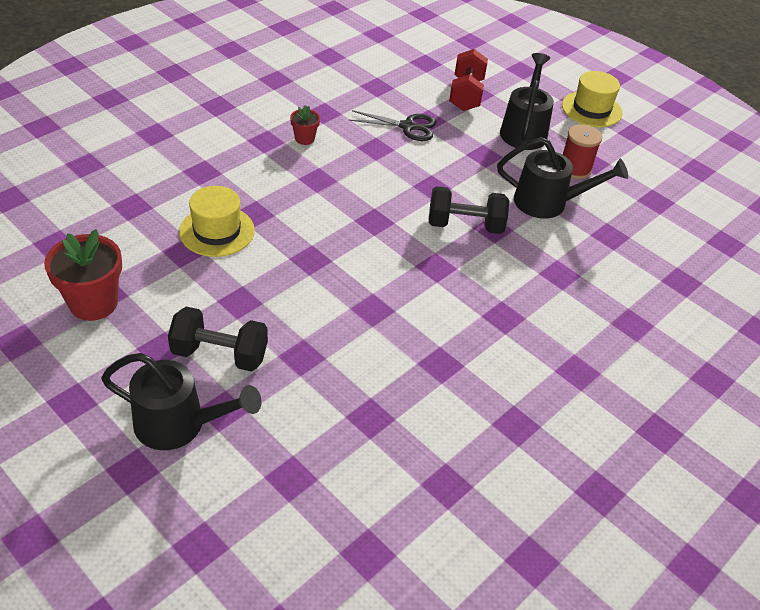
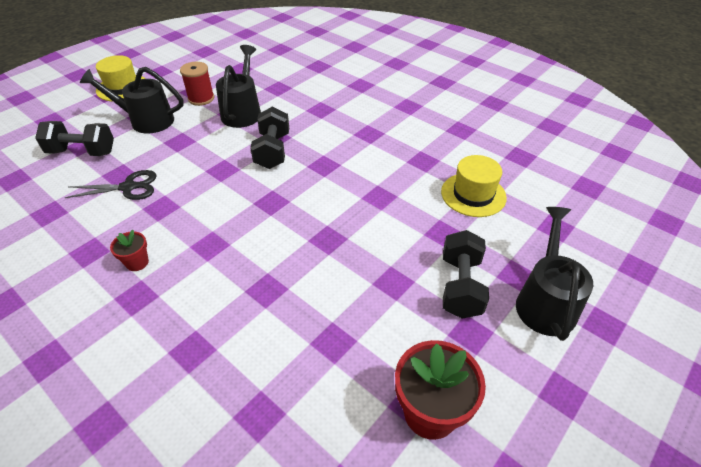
camera: 90 degrees left, 0 degrees up
(217, 231) = (297, 317): yellow hat -> yellow hat (473, 194)
(408, 126) = (128, 187): black scissors -> black scissors turned 75 degrees clockwise
(466, 94) = (82, 152): red dumbbell -> black dumbbell

